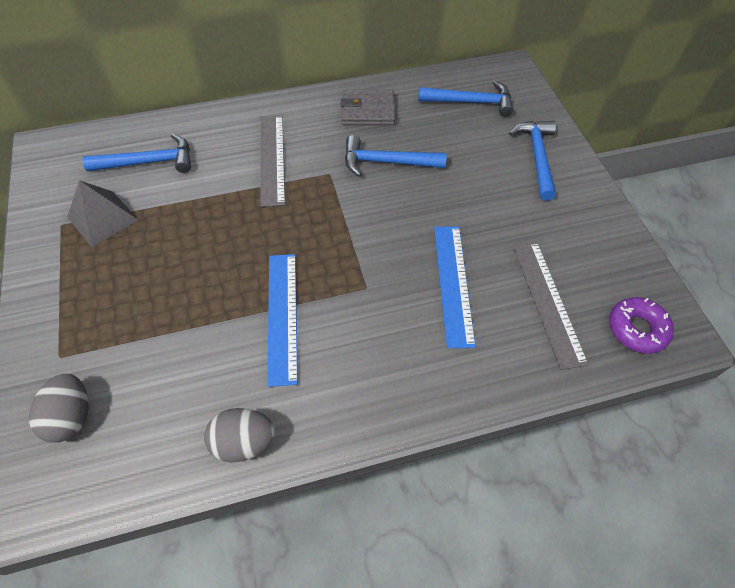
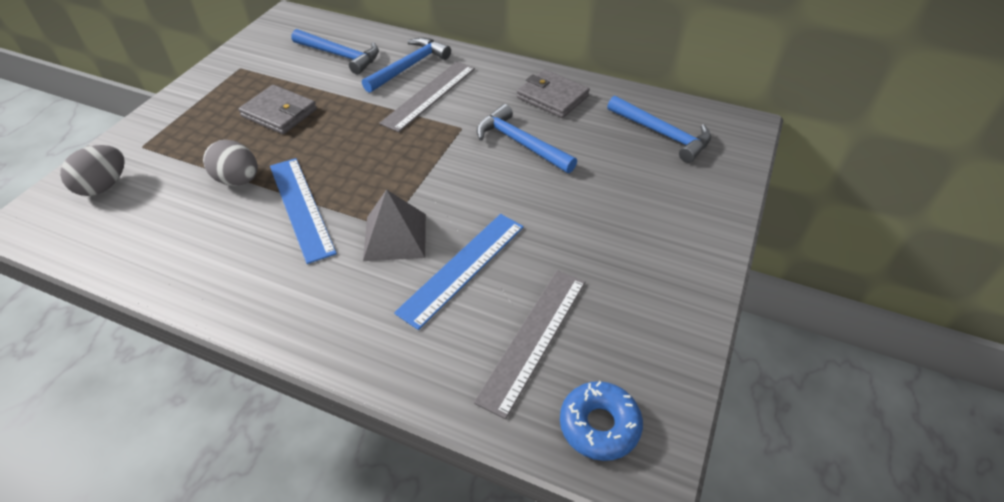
camera: 40 degrees right, 10 degrees down
(102, 218) = (268, 76): grey pyramid -> grey pyramid (395, 236)
(158, 246) = (279, 113): none -> grey wallet
(244, 442) = (172, 274): grey egg -> grey egg (238, 180)
(282, 316) = (301, 207): blue ruler -> blue ruler turned 60 degrees counterclockwise
(537, 157) = (677, 212): blue hammer -> blue hammer (409, 67)
(637, 329) = (599, 425): purple donut -> blue donut

